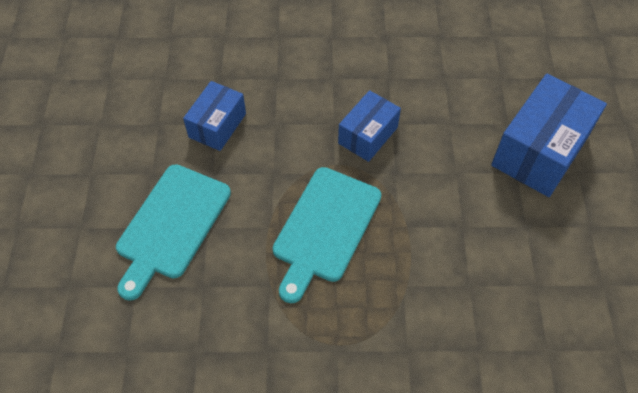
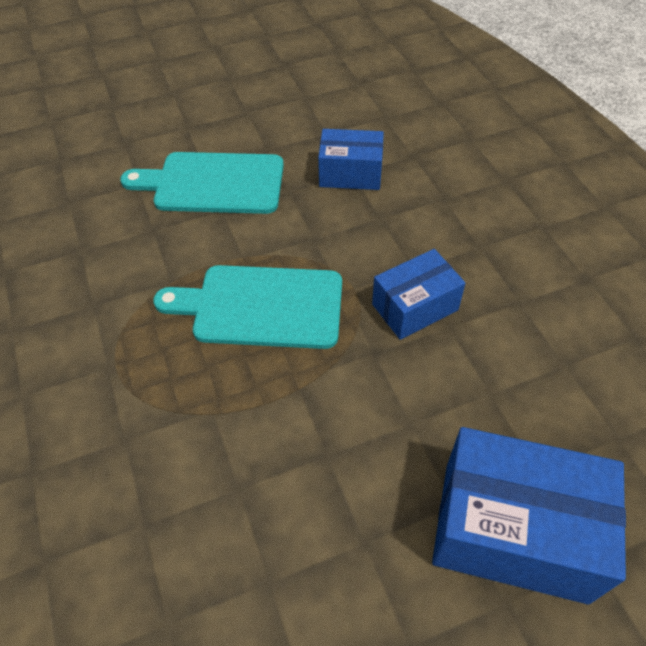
camera: 70 degrees right, 5 degrees down
(368, 135) = (415, 307): blue box -> blue box turned 45 degrees counterclockwise

